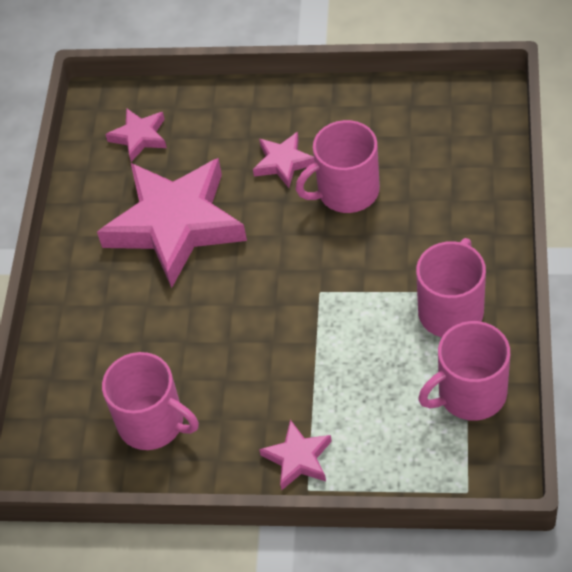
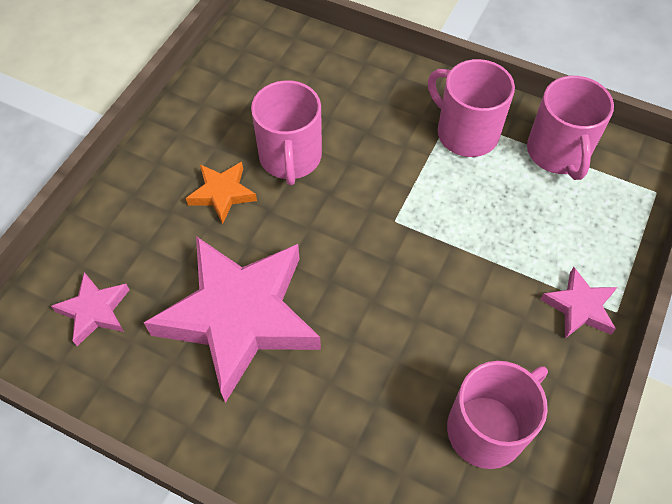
camera: 75 degrees left, 5 degrees up
(283, 163) = (222, 194): pink star -> orange star

